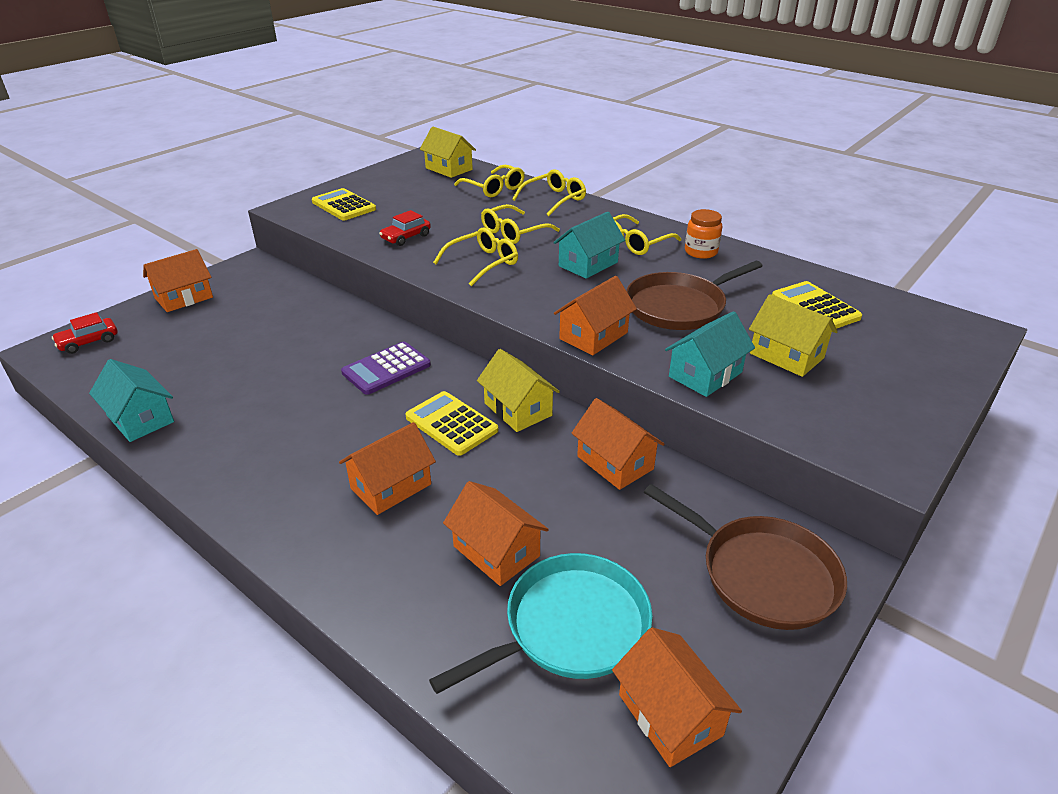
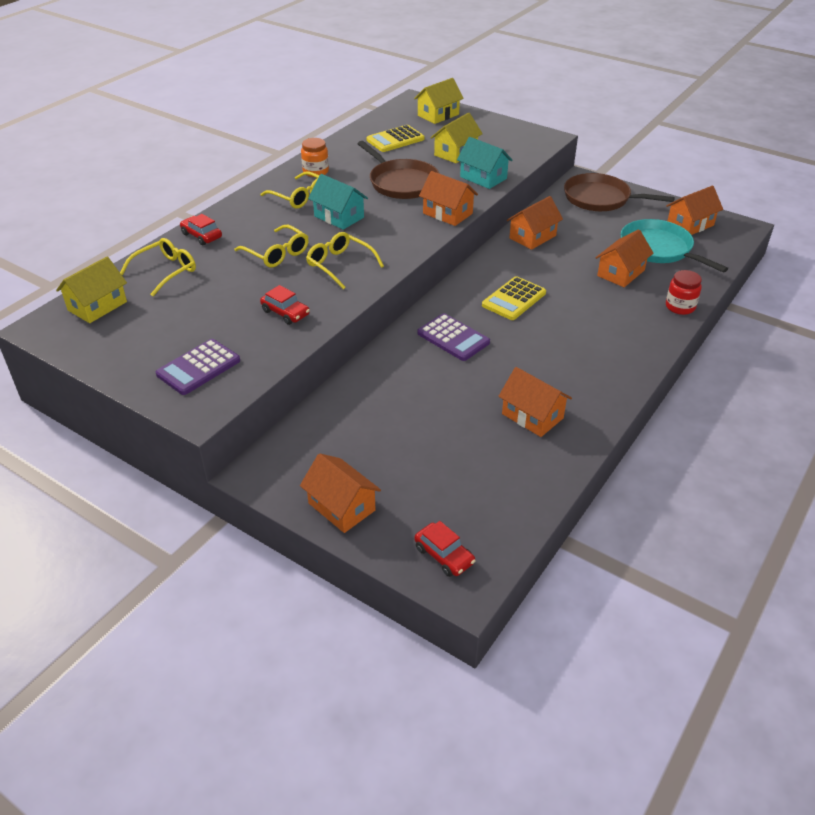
camera: 95 degrees left, 5 degrees up
(140, 419) = (556, 463): turquoise house -> none
(343, 206) = (198, 367): yellow calculator -> purple calculator
(378, 610) = (680, 307): none -> red jar
(391, 486) = (585, 316): orange house -> orange house (532, 416)
(518, 409) = (489, 273): yellow house -> yellow house (438, 115)
(554, 199) = (201, 236): yellow glasses -> red car
(762, 574) = (600, 198): brown pan -> brown pan turned 105 degrees counterclockwise

